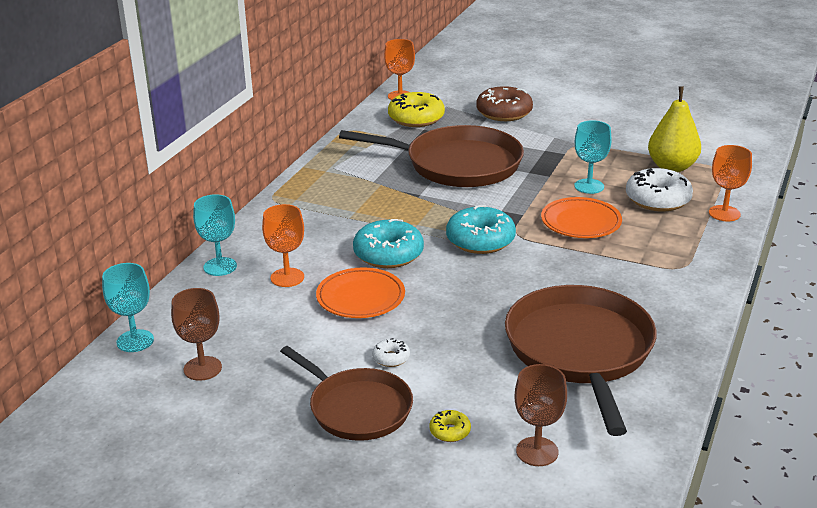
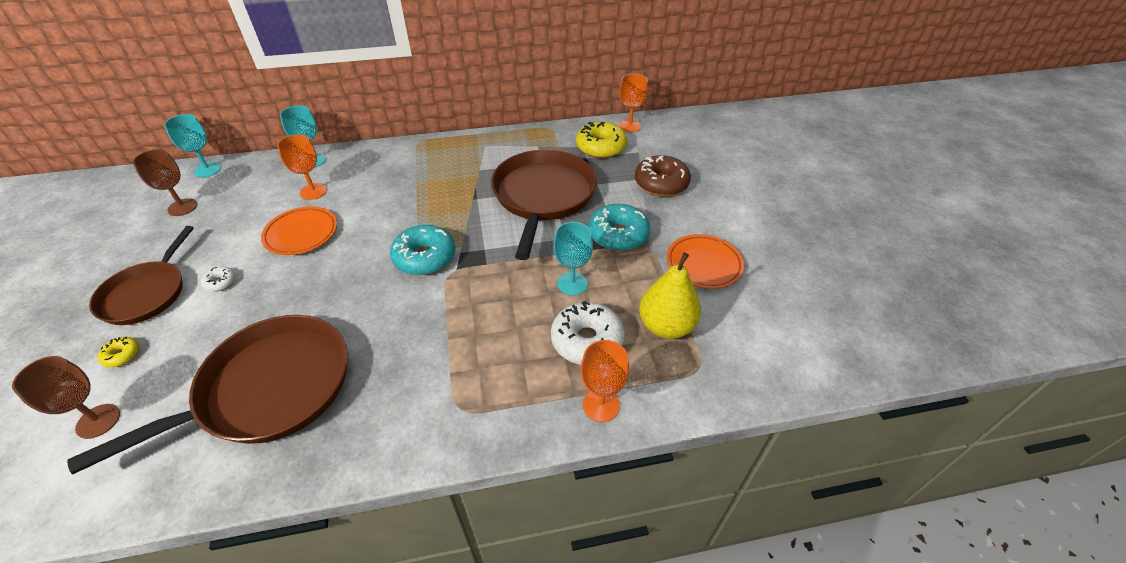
camera: 55 degrees right, 15 degrees up
(388, 254) = (373, 221): turquoise donut -> turquoise donut (618, 235)
(457, 164) = (543, 196): brown pan -> brown pan turned 150 degrees counterclockwise
(581, 222) = (499, 304): orange plate -> orange plate (703, 264)

